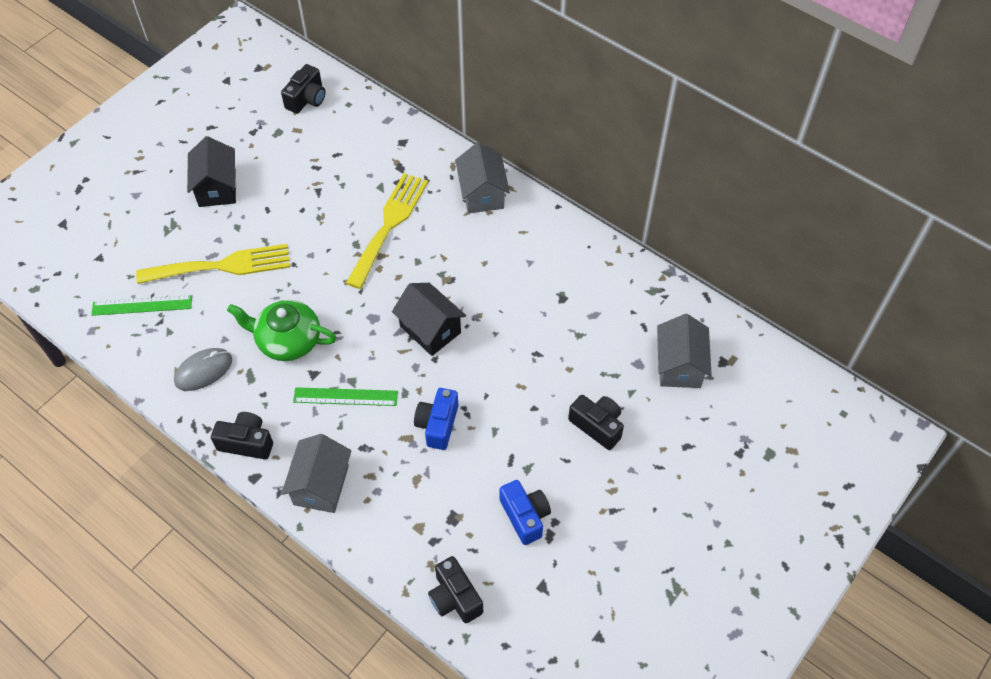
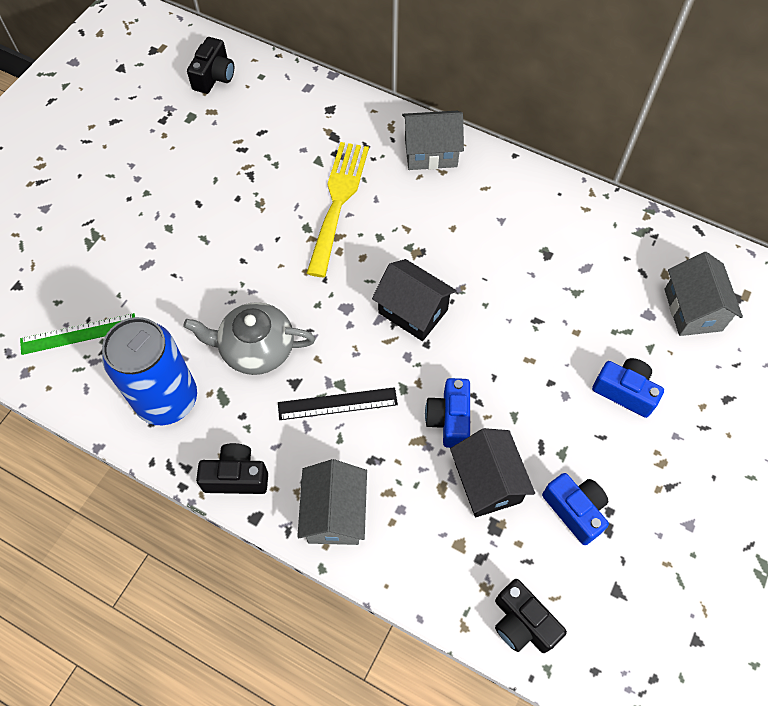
camera: 10 degrees left, 5 degrees up
(203, 371) = (167, 399): grey mouse -> blue can
(217, 188) = (136, 187): black house -> black house (487, 482)
(222, 266) = (161, 274): yellow fork -> none
(287, 340) = (256, 348): green teapot -> grey teapot
(345, 397) = (337, 404): green ruler -> black ruler
(482, 193) = (430, 153): grey house -> grey house turned 75 degrees counterclockwise
(597, 426) = (625, 391): black camera -> blue camera

